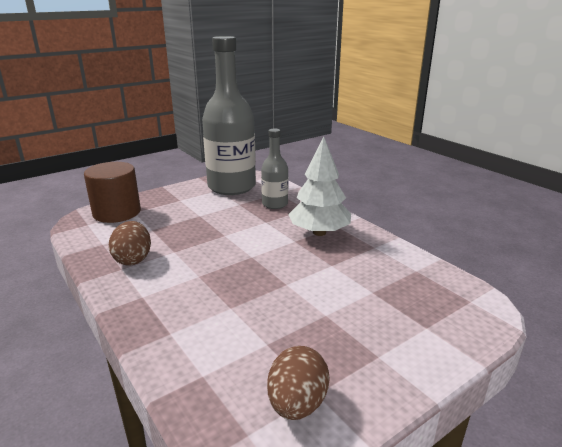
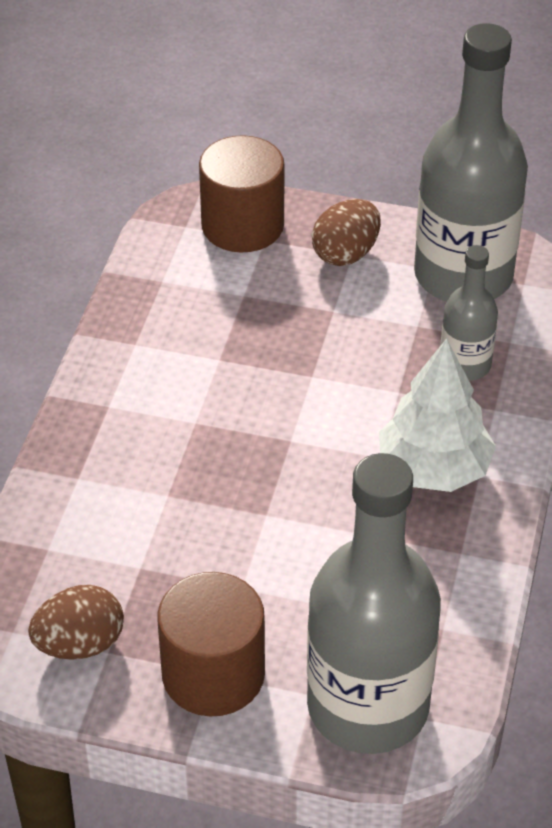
camera: 50 degrees right, 20 degrees up
(133, 259) = (162, 337): brown egg -> brown egg (346, 254)
(379, 356) = (213, 674): none -> brown cylinder
(450, 313) = (368, 706): none -> grey bottle

